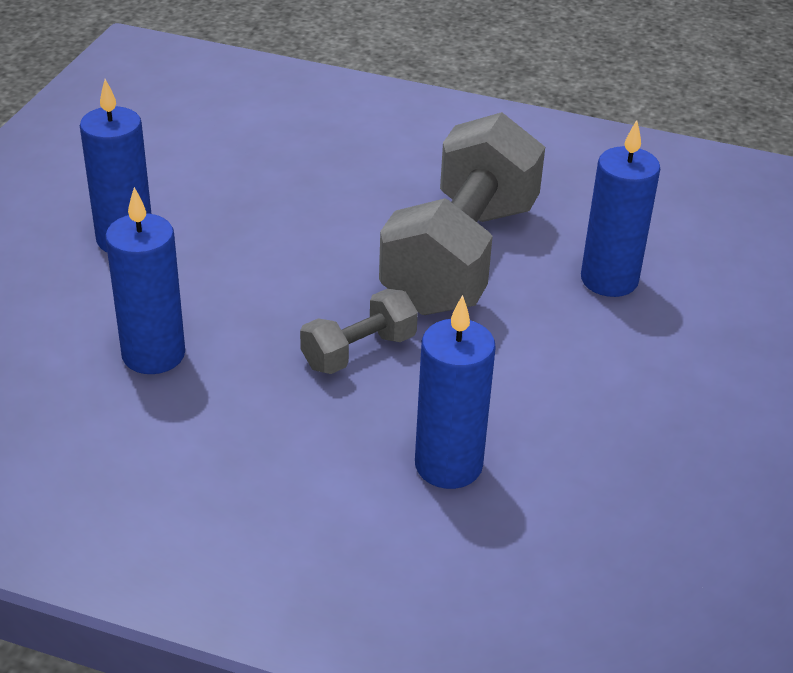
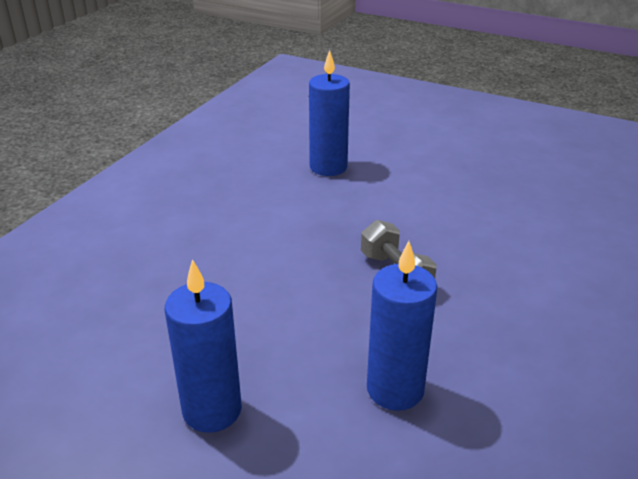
camera: 80 degrees left, 5 degrees down
(448, 465) = (510, 246): blue candle -> none
(461, 256) = (290, 218): grey dumbbell -> none

